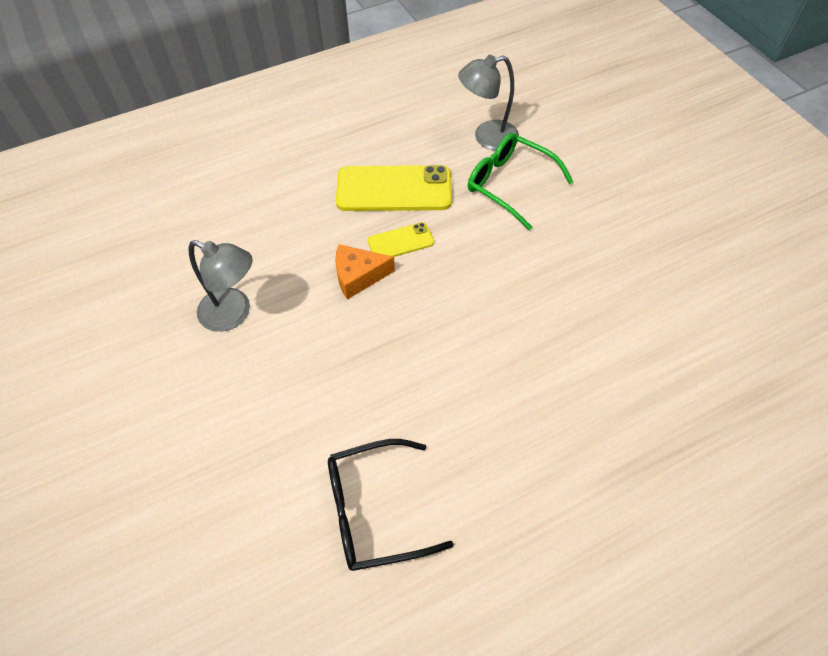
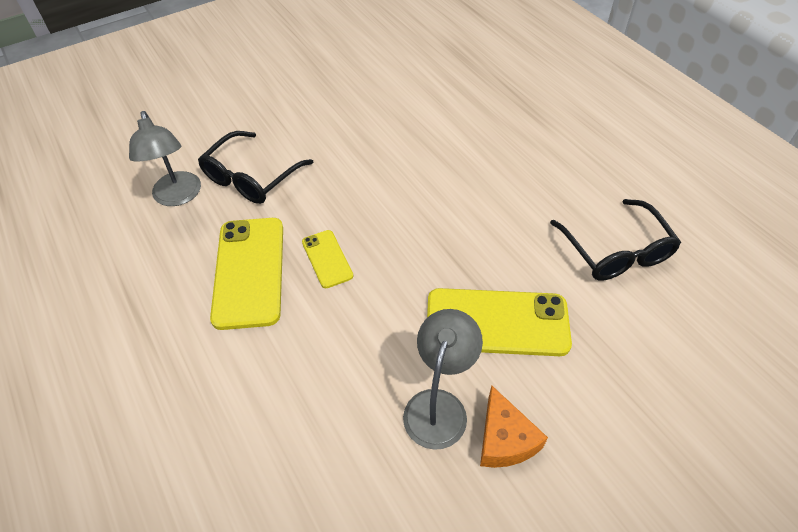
camera: 95 degrees left, 5 degrees down
(304, 369) = (497, 322): none -> yellow phone
(358, 276) = (375, 290): orange cheese -> orange cheese (504, 439)
(510, 184) = (251, 177): green glasses -> black glasses

